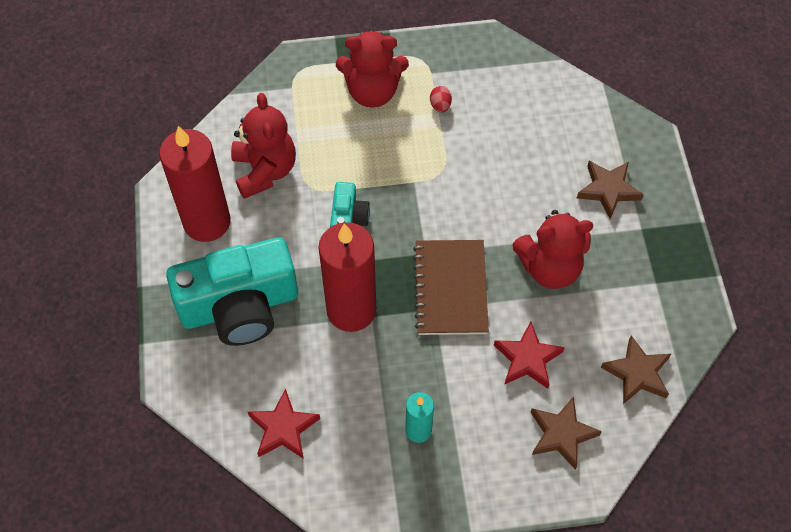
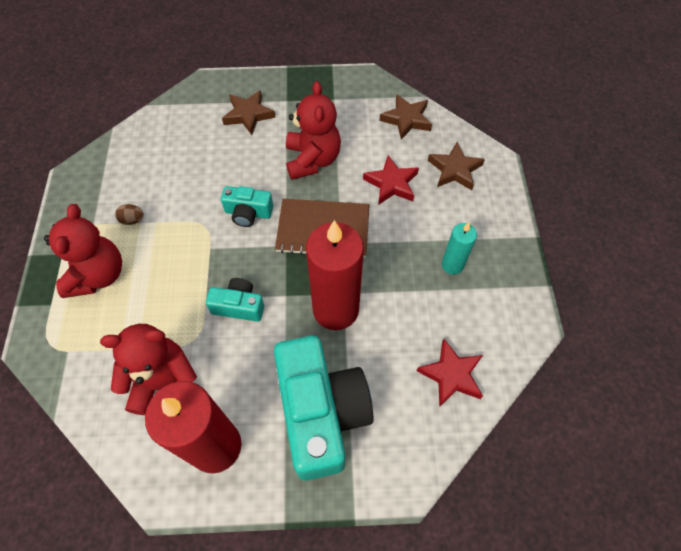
camera: 85 degrees left, 0 degrees up
(440, 106) = (132, 220): red egg -> brown egg
(463, 211) = (248, 213): none -> turquoise camera

